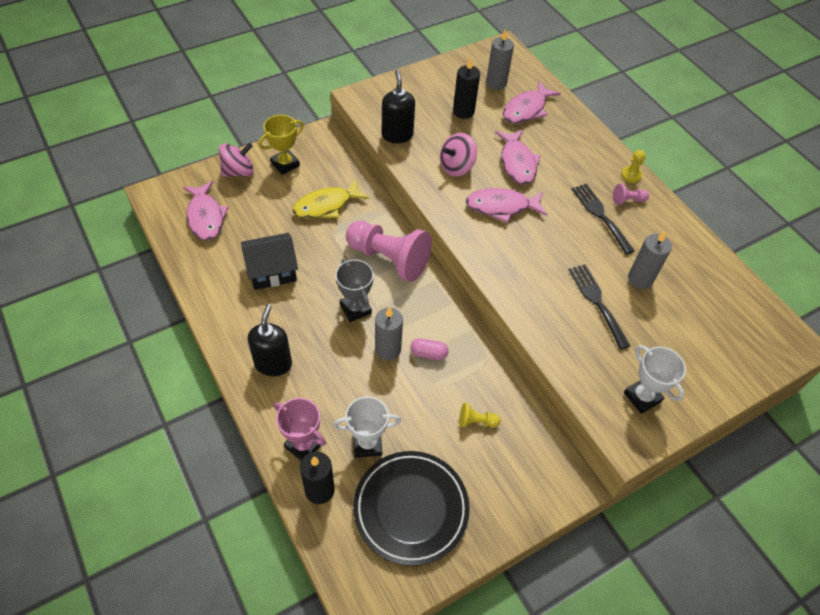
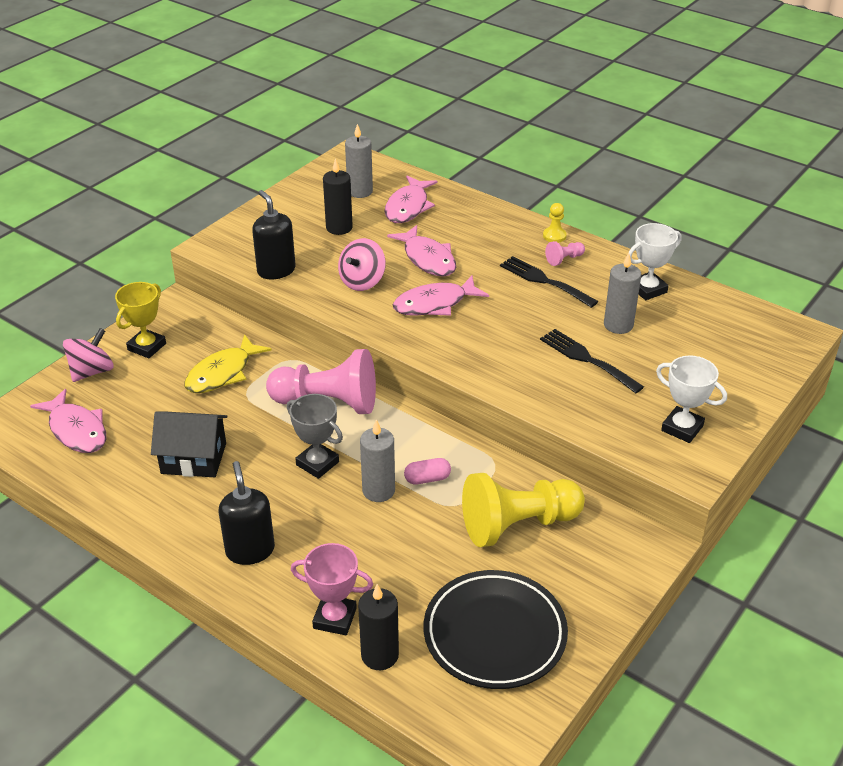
camera: 20 degrees left, 15 degrees down
(272, 271) = (194, 458): black house -> black house turned 45 degrees clockwise
(367, 444) = (408, 590): white trophy -> white trophy (648, 289)
(476, 421) = (518, 525): yellow pawn -> yellow pawn, size x2.43

